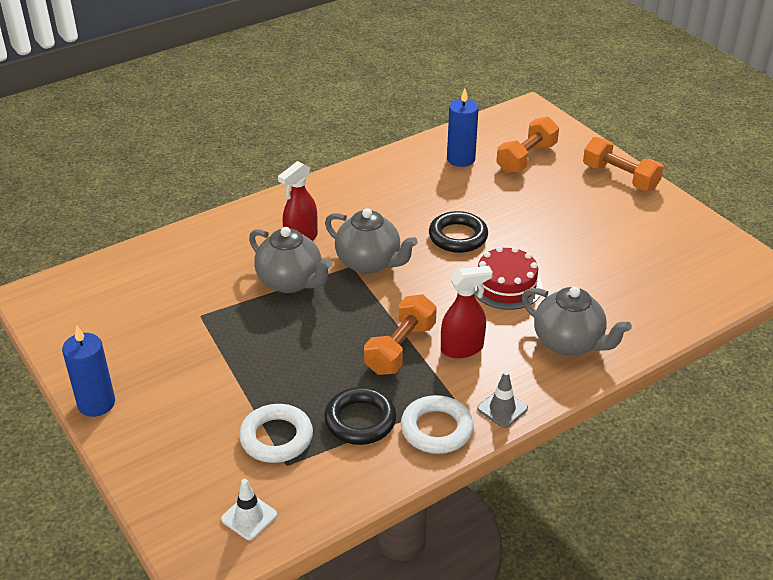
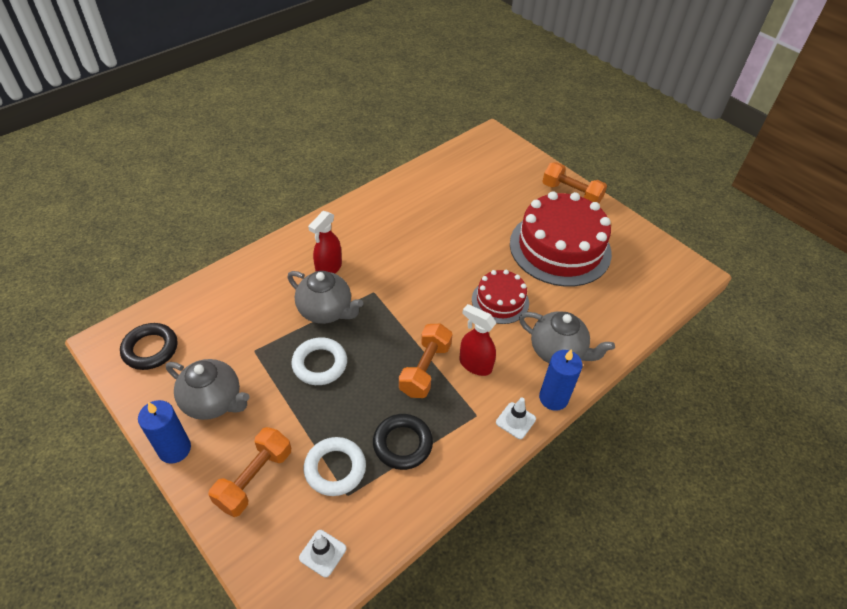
camera: 10 degrees left, 10 degrees up
(369, 263) = (388, 287): grey teapot -> grey teapot (213, 402)
(436, 429) = (466, 446): white ring -> white ring (320, 364)
(458, 236) = (455, 257): black ring -> black ring (150, 349)
(461, 159) = (446, 184): blue candle -> blue candle (553, 398)
(462, 348) = (475, 364): red spray bottle -> red spray bottle turned 120 degrees counterclockwise
(502, 409) = (515, 420): grey traffic cone -> white traffic cone
(526, 158) = (497, 180): orange dumbbell -> orange dumbbell (254, 478)
(593, 235) = (560, 248): none -> red cake

